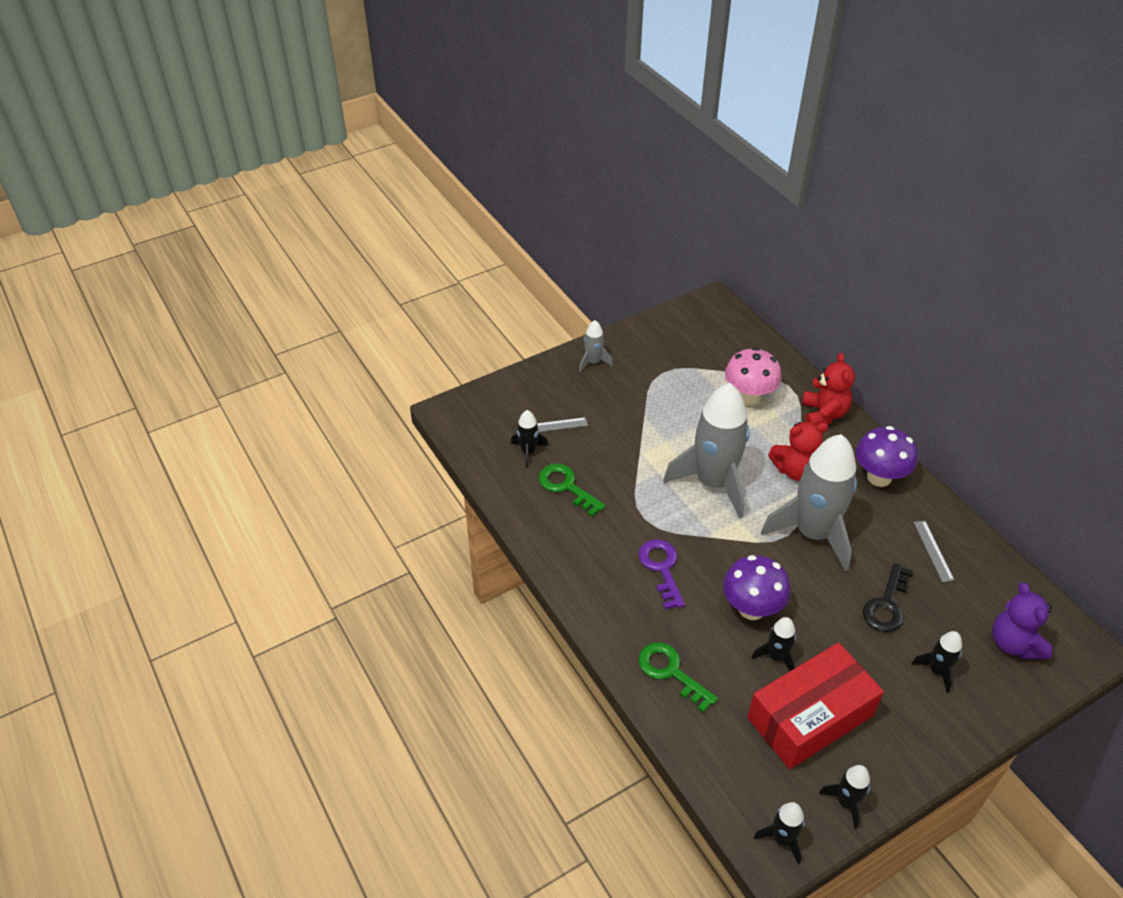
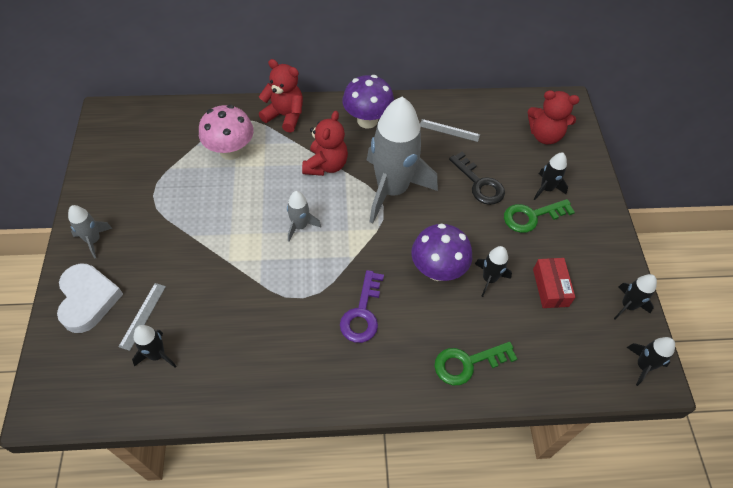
camera: 65 degrees left, 10 degrees up
(543, 387) = (88, 299): none -> white heart
(566, 487) = (224, 343): green key -> green key (531, 216)
(661, 568) = (362, 313): purple key -> purple key turned 90 degrees counterclockwise
(713, 483) = (300, 226): grey rocket -> grey rocket, size x0.44
(810, 717) = (550, 287): red box -> red box, size x0.49
(1014, 643) = (545, 135): purple teddy bear -> red teddy bear

